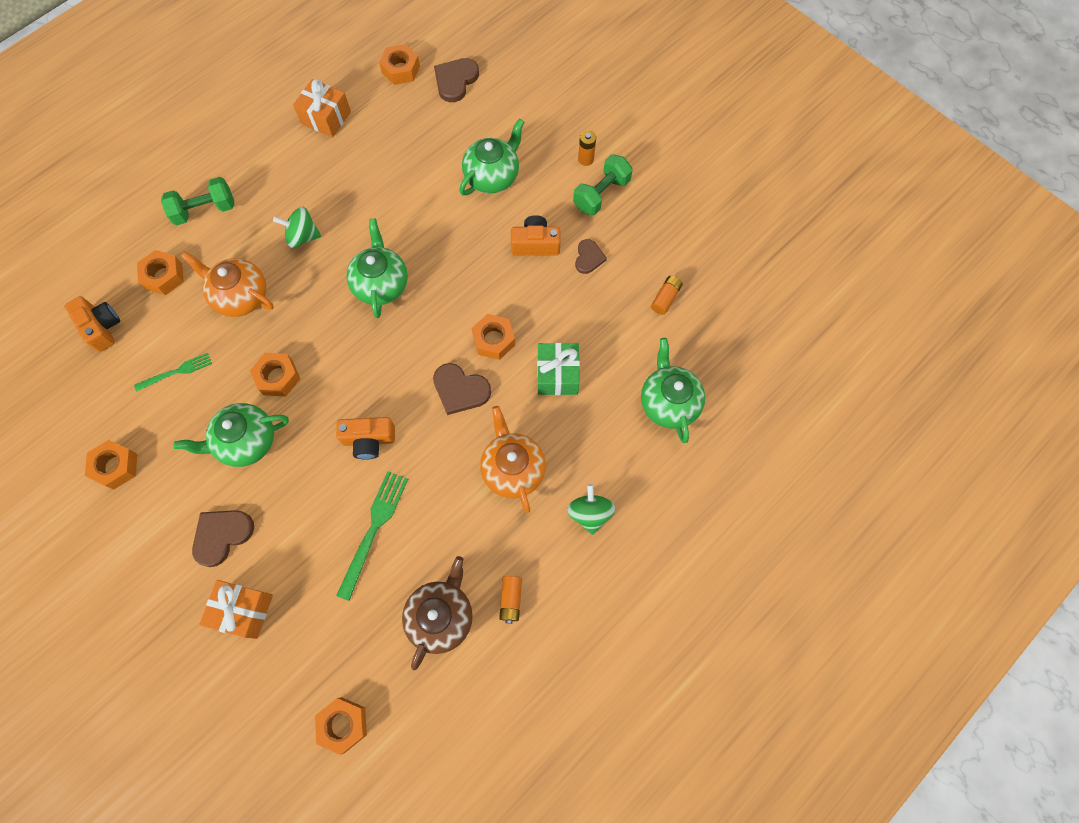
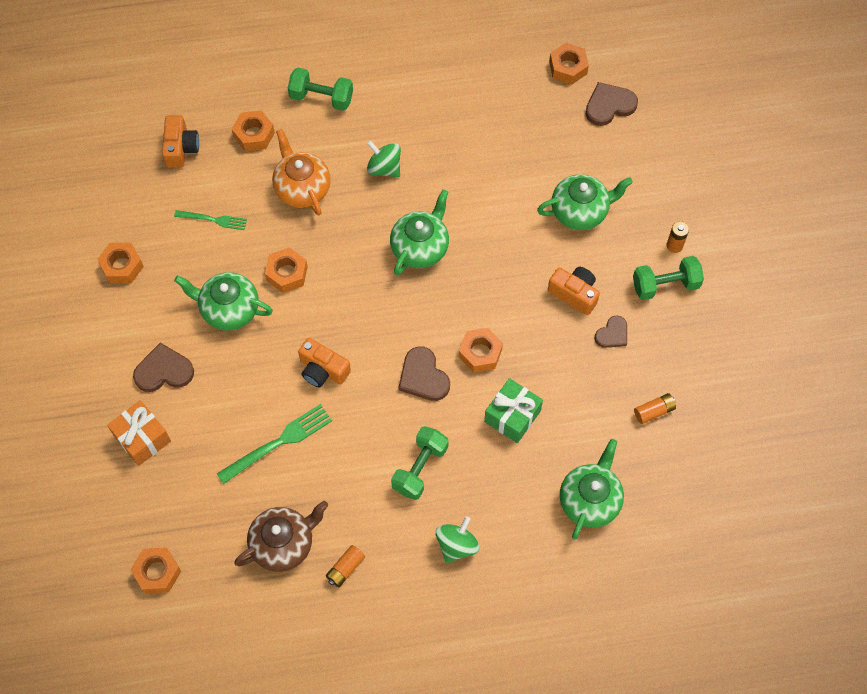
camera: 35 degrees right, 5 degrees down
(326, 118) = (473, 75): orange gift -> none
(513, 469) = (420, 468): orange teapot -> green dumbbell

